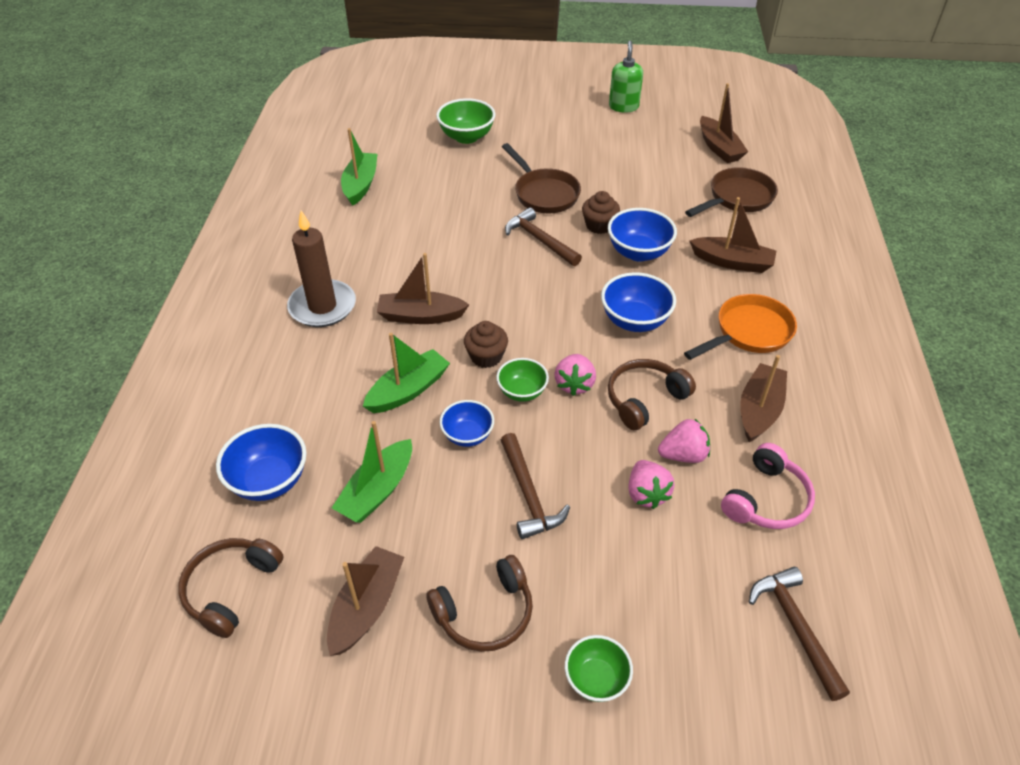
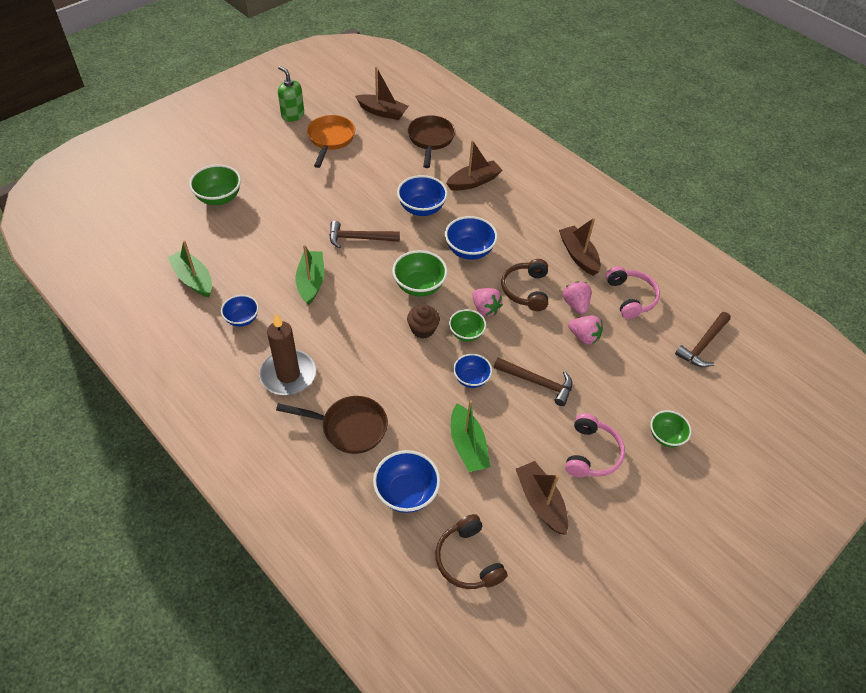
camera: 50 degrees left, 5 degrees up
(352, 238) = (242, 319): none -> blue bowl
(408, 390) = (408, 381): green boat -> green boat (311, 282)
(421, 316) = (355, 334): brown boat -> none
(485, 613) = (591, 453): brown headphones -> pink headphones
(537, 317) = (419, 286): none -> green bowl
(544, 193) = (322, 206): brown pan -> brown pan (349, 427)
(599, 225) = (380, 206): brown cupcake -> none
(683, 455) = (575, 304): pink strawberry -> pink strawberry turned 45 degrees counterclockwise
(749, 332) = (527, 217): orange pan -> orange pan (330, 139)
(795, 627) = (703, 345): brown hammer -> brown hammer turned 75 degrees counterclockwise

